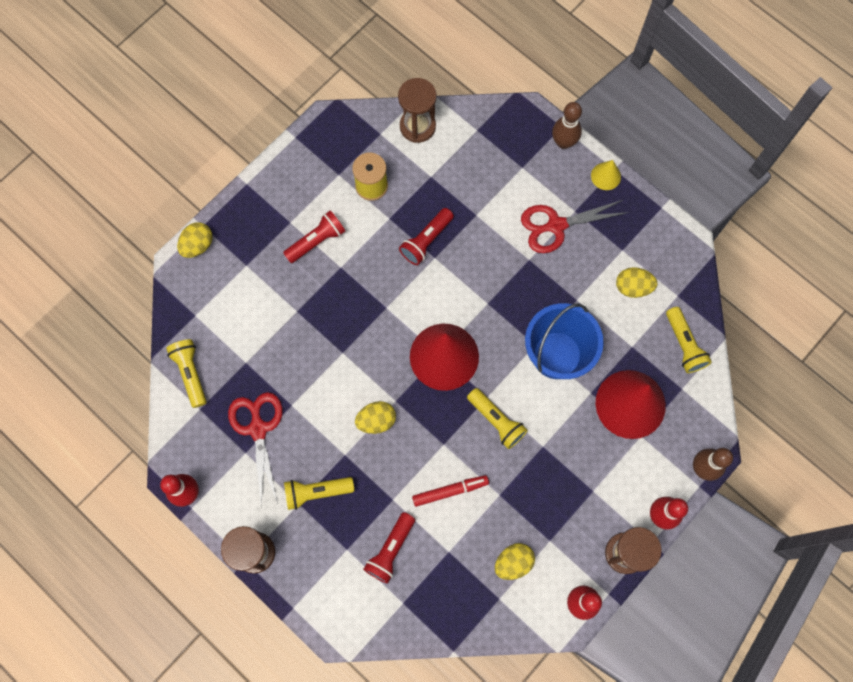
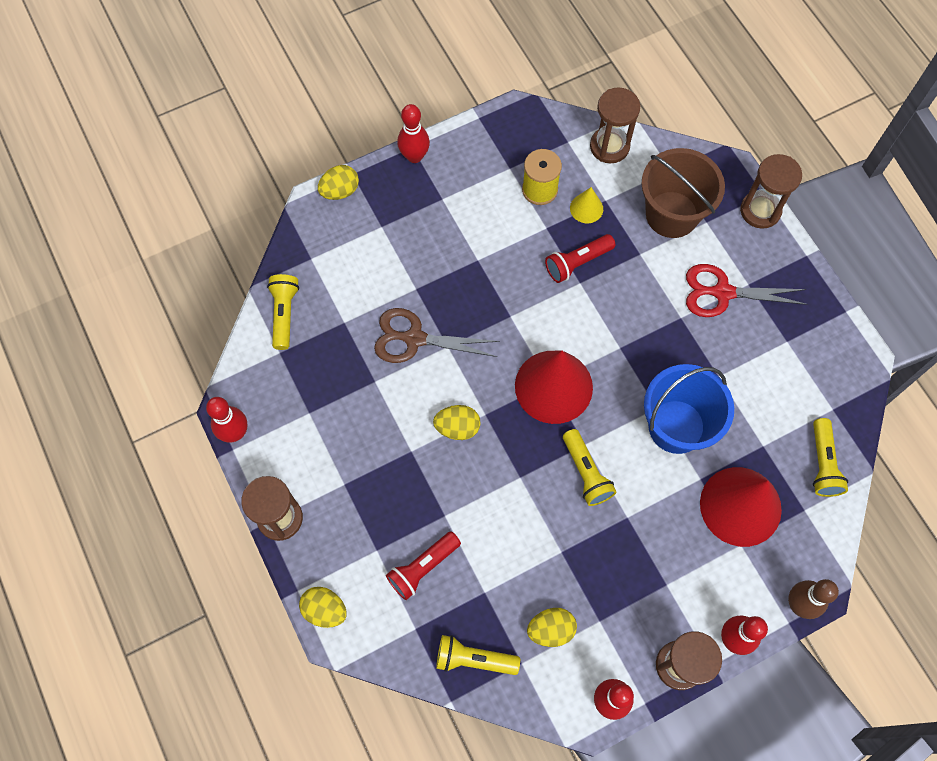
camera: 20 degrees right, 5 degrees down
(251, 191) = (414, 156): none -> red bowling pin
(258, 429) = (331, 393): red scissors -> none
(311, 356) = (414, 339): none -> brown scissors
(316, 492) = (367, 479): yellow flashlight -> yellow flashlight (473, 659)
(317, 241) = (463, 226): red flashlight -> none
(450, 491) = (509, 528): red marker -> none
(491, 170) = (671, 214): none -> brown bucket
(563, 142) = (760, 211): brown bowling pin -> brown hourglass
(606, 176) = (795, 259): yellow cone -> yellow cone (586, 208)
(633, 287) = (785, 384): yellow egg -> yellow egg (325, 610)

